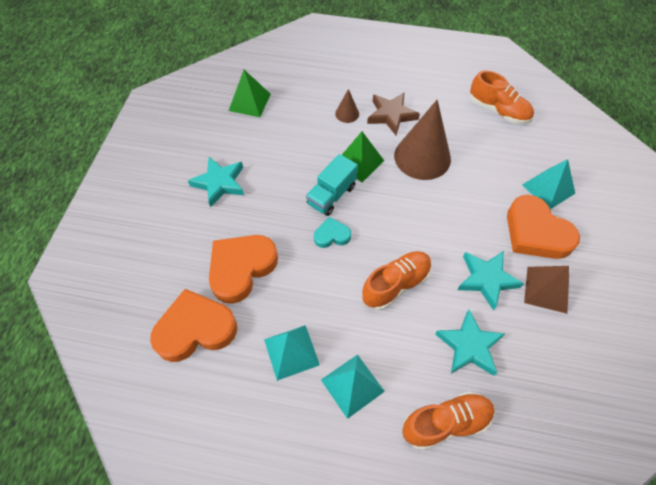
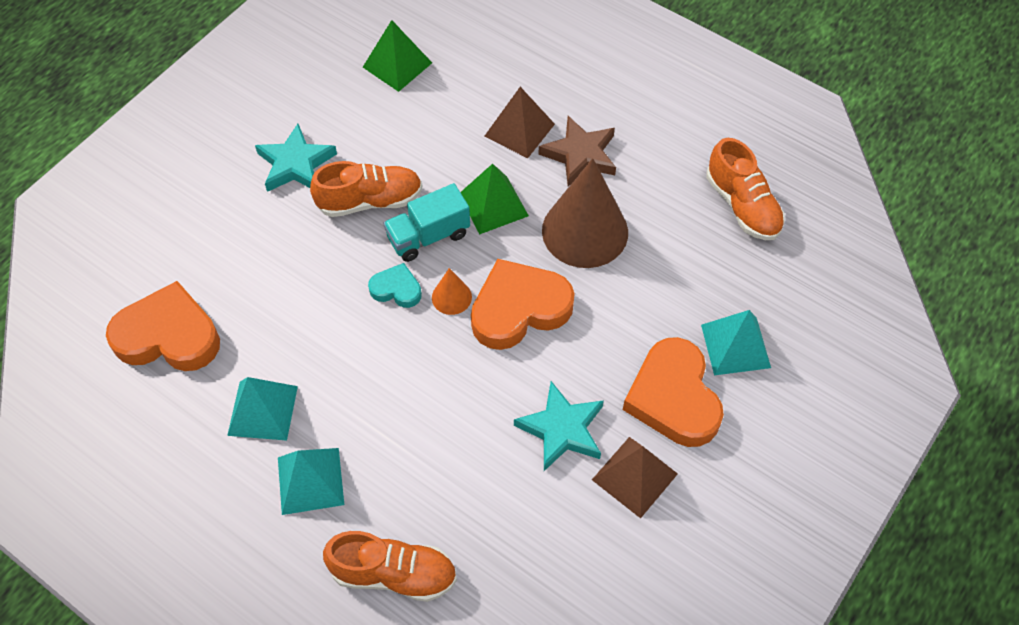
camera: 25 degrees right, 0 degrees up
(241, 268) = (261, 285): orange heart -> orange heart (519, 309)
(347, 113) = (519, 130): brown cone -> brown pyramid
(369, 226) = (451, 297): none -> orange cone
(395, 285) = (438, 385): orange shoe -> orange shoe (370, 201)
(469, 346) = (483, 500): turquoise star -> none

